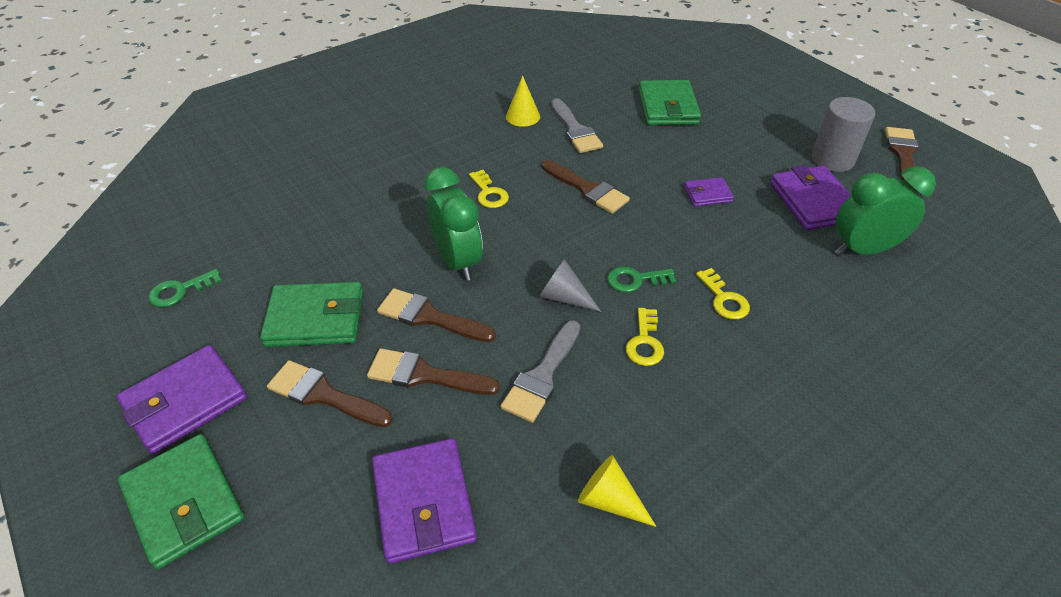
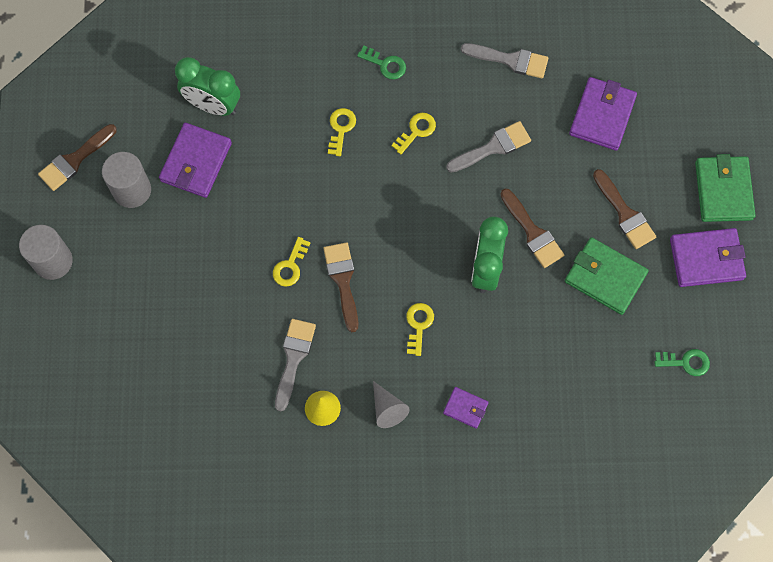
camera: 145 degrees left, 25 degrees up
(424, 375) = (560, 191): brown brush -> none
(564, 297) = (438, 193): grey cone -> grey cone (387, 409)
(609, 500) = (510, 60): yellow cone -> grey brush
(635, 280) = (382, 177): green key -> green key (385, 64)
(643, 177) = (290, 266): none -> yellow key
(667, 107) = (190, 336): green wallet -> none
(707, 194) = (261, 218): purple wallet -> purple wallet (465, 408)
(820, 98) = (53, 261): none -> grey cylinder

